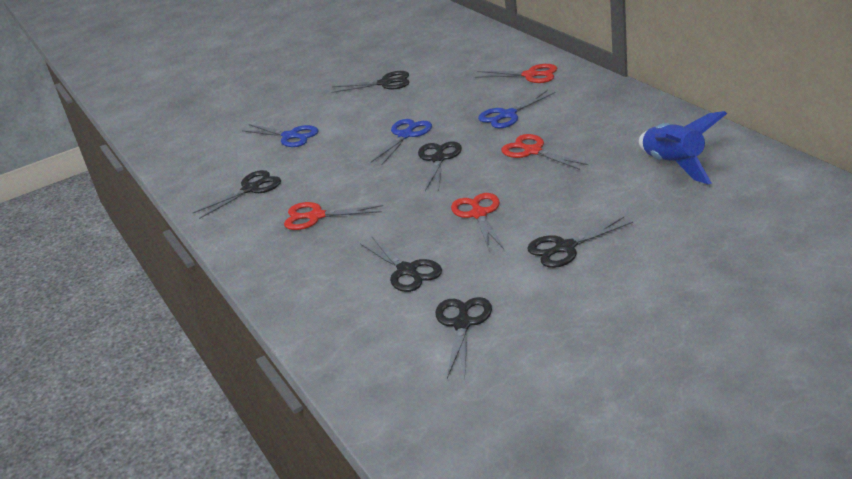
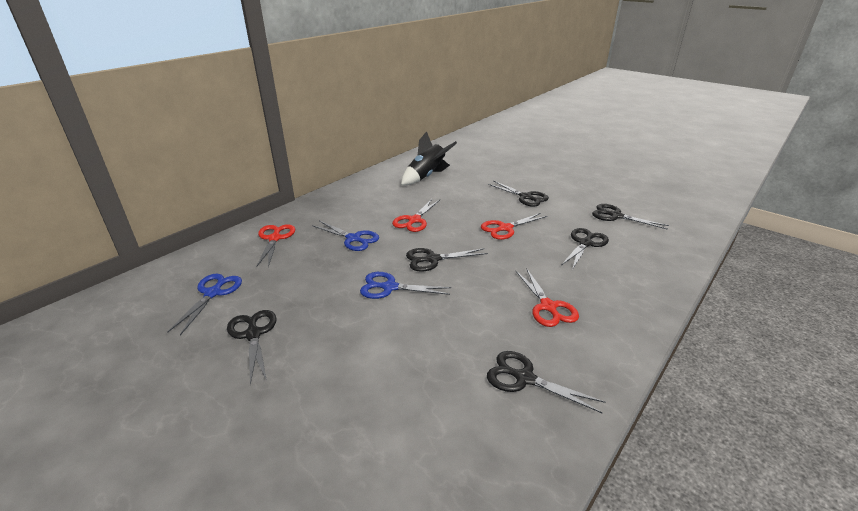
camera: 115 degrees left, 0 degrees up
(290, 136) = (392, 386): blue scissors -> blue scissors (213, 293)
(462, 324) = (616, 216): black scissors -> black scissors turned 45 degrees clockwise
(674, 166) = (426, 176): blue rocket -> black rocket

